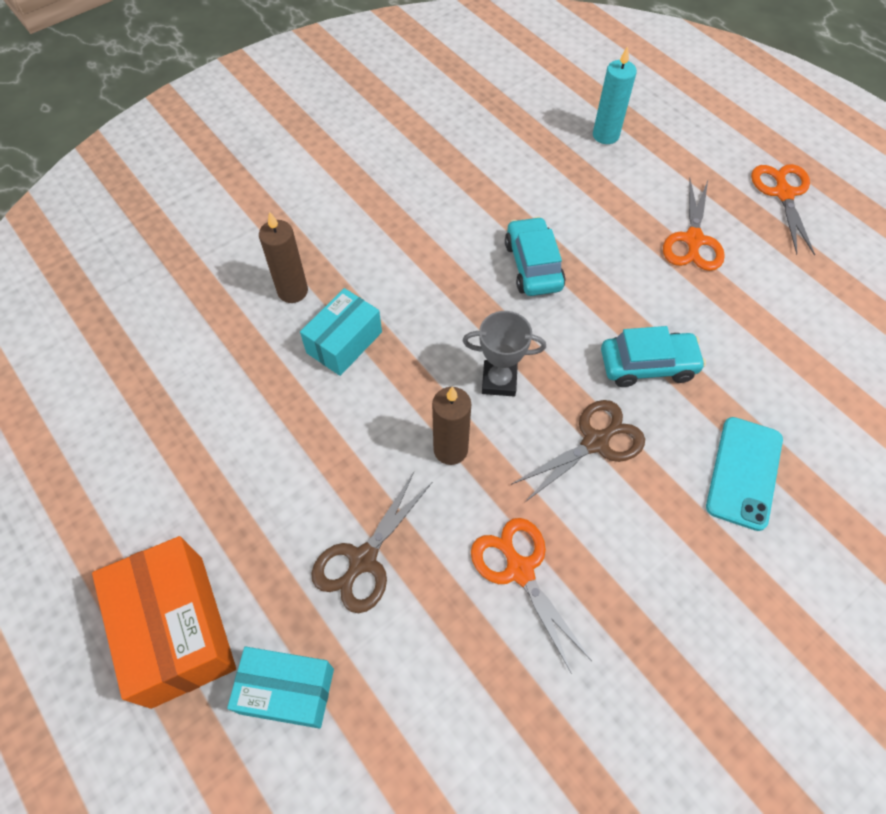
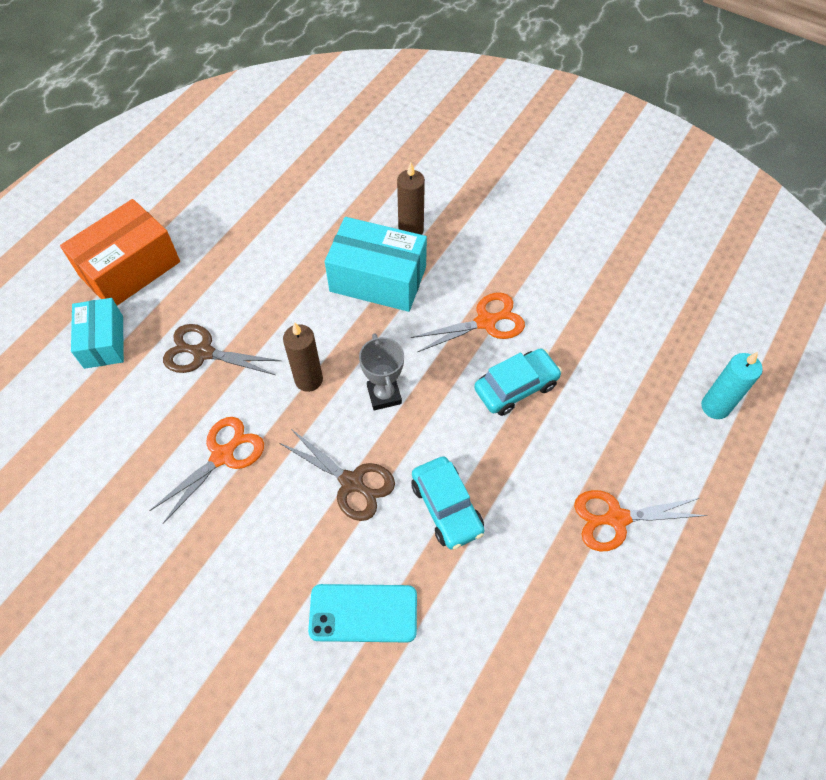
camera: 70 degrees right, 0 degrees up
(344, 342) = (378, 279): turquoise box -> turquoise box, size x1.56
(783, 194) = (732, 600): orange scissors -> orange scissors (485, 322)

